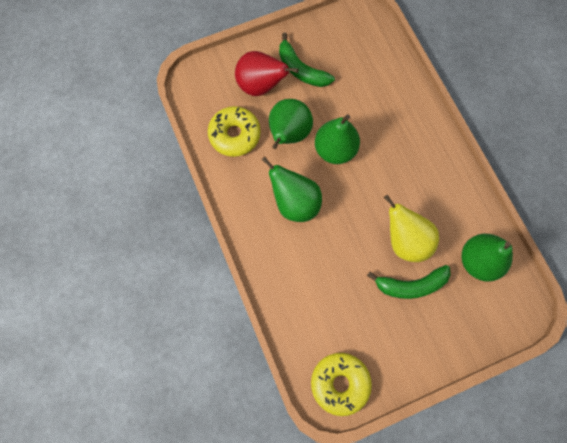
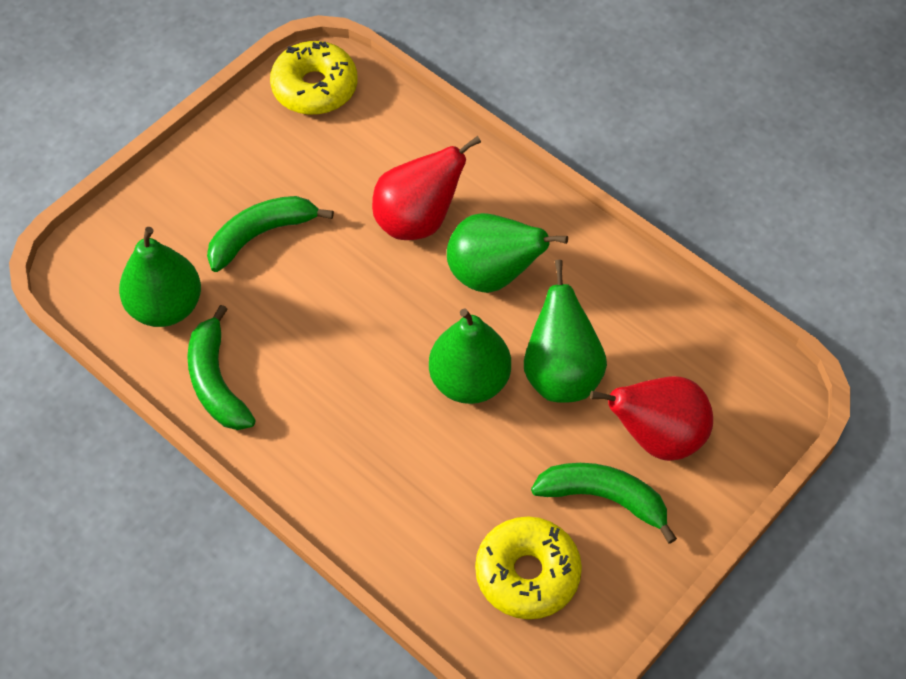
camera: 155 degrees right, 15 degrees down
(235, 135) = (649, 336): yellow donut -> yellow donut (527, 573)
(319, 255) = (418, 220): none -> red pear
(405, 240) = (293, 290): yellow pear -> none
(463, 204) = (216, 381): none -> green banana

